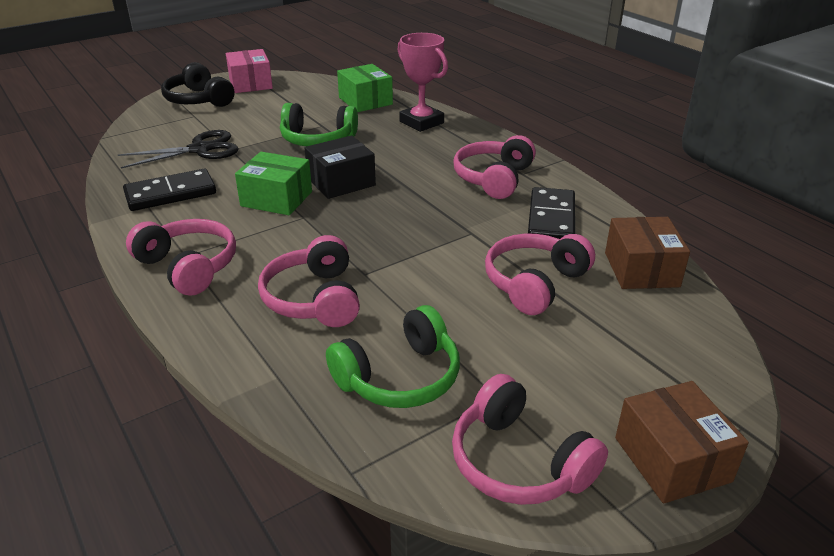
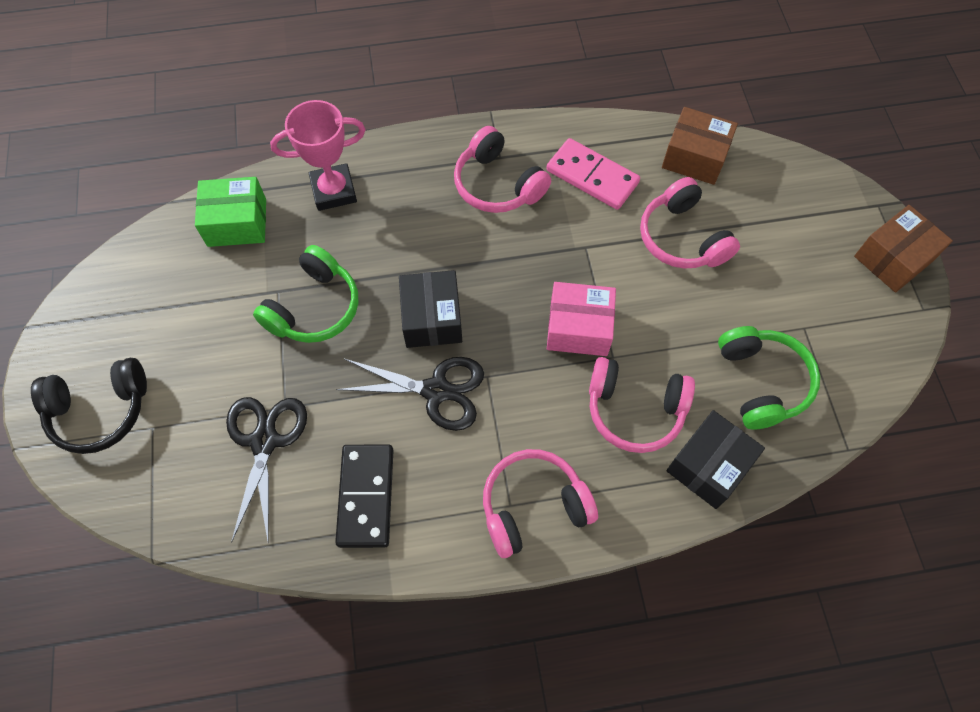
camera: 65 degrees left, 30 degrees up
(250, 84) = (86, 333): pink box -> pink box (578, 328)
(275, 360) = (709, 466): none -> black box
(276, 199) = (436, 390): green box -> black scissors
(519, 461) = (869, 344): pink headphones -> none
(551, 219) = (592, 177): black domino -> pink domino
(672, 459) = (893, 259): brown box -> brown box turned 45 degrees counterclockwise

